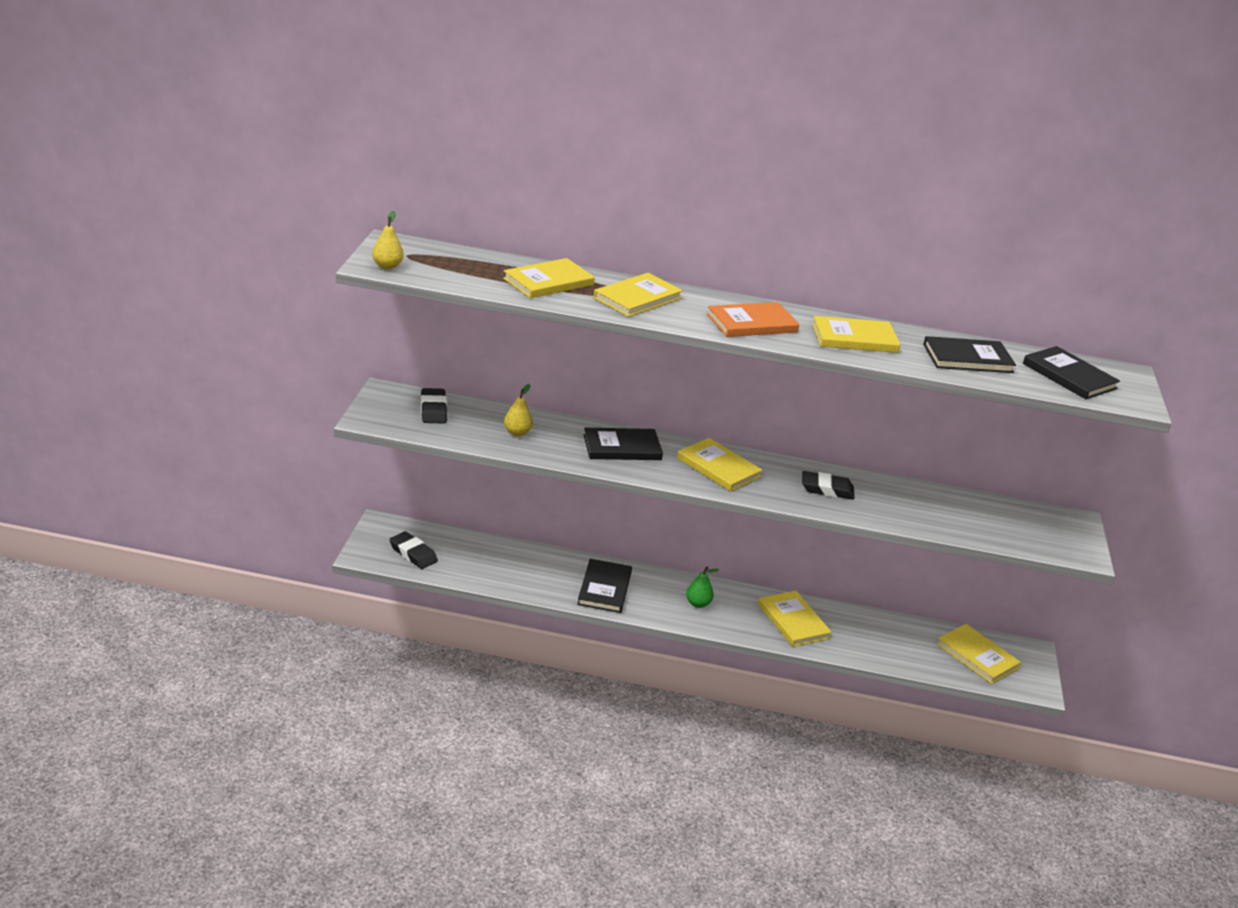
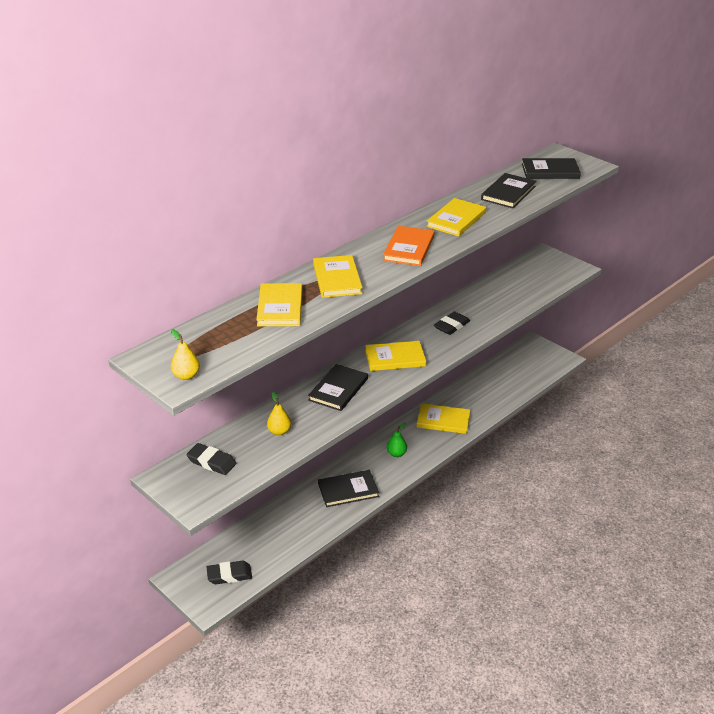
camera: 50 degrees left, 5 degrees up
(604, 588) = (348, 490): black book -> black book turned 60 degrees counterclockwise
(977, 656) = (524, 365): yellow book -> none

